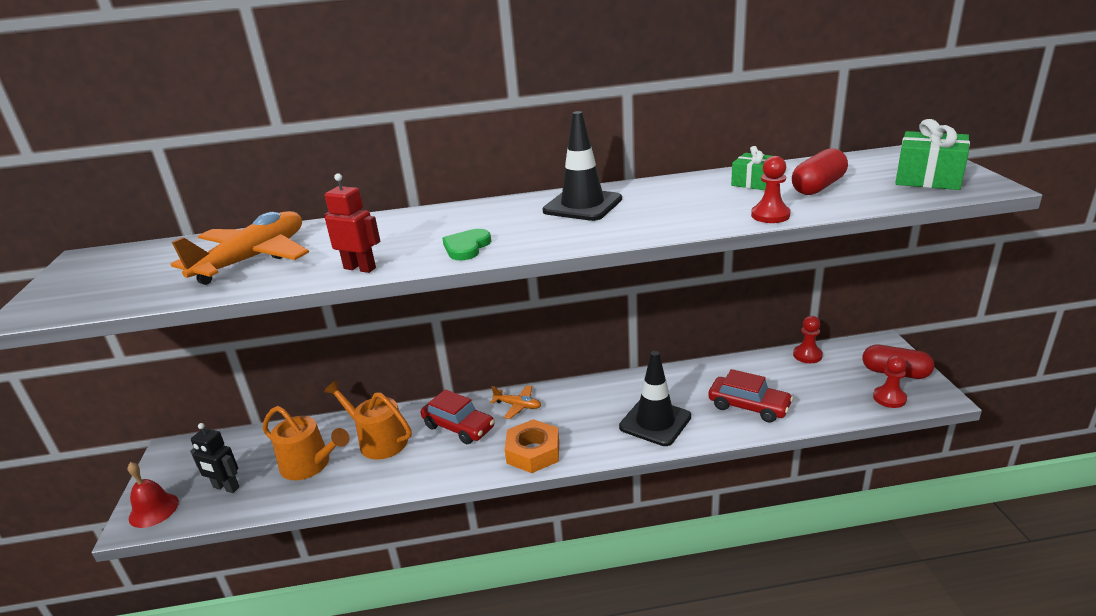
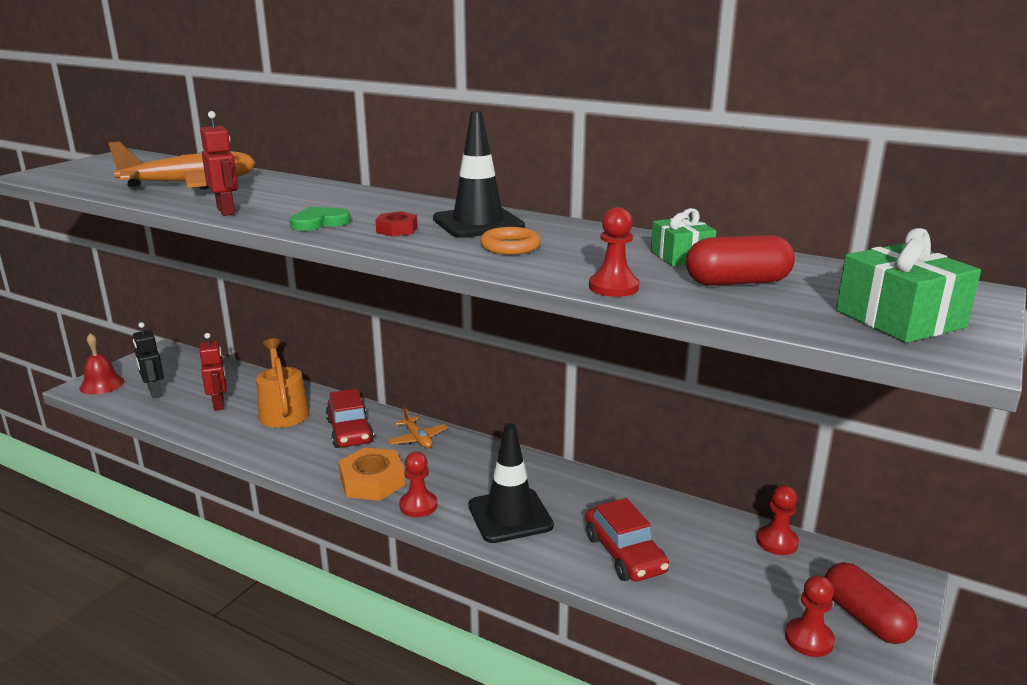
camera: 35 degrees right, 5 degrees down
(310, 464) = (219, 404): orange watering can -> red robot
(540, 230) = (397, 230): none -> red nut
(589, 449) = (418, 505): none -> red pawn
(646, 213) = (510, 246): none -> orange ring

